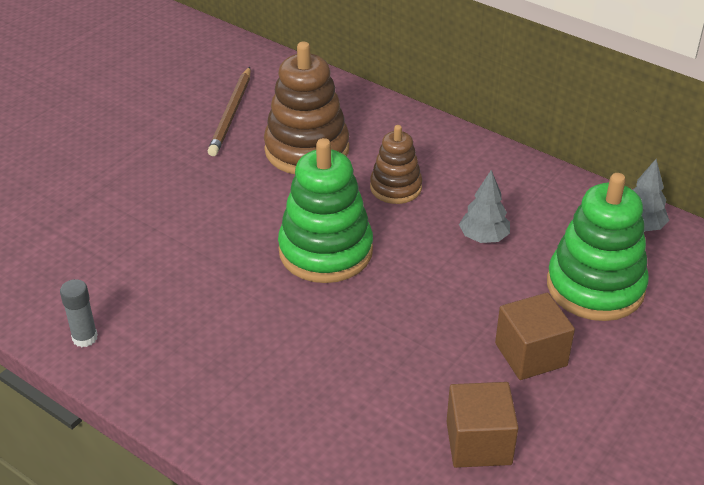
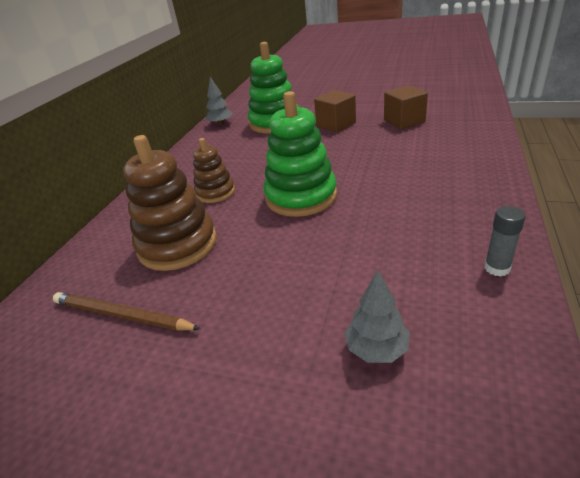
camera: 105 degrees left, 5 degrees down
(231, 114) = (121, 315): brown pencil -> brown pencil turned 150 degrees counterclockwise
(483, 237) = (253, 154): grey tree -> grey tree (376, 349)

